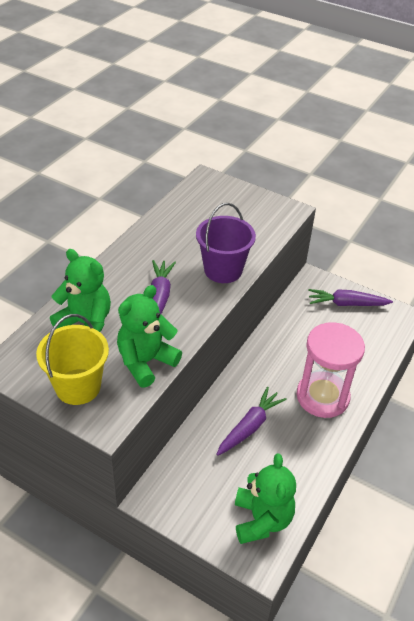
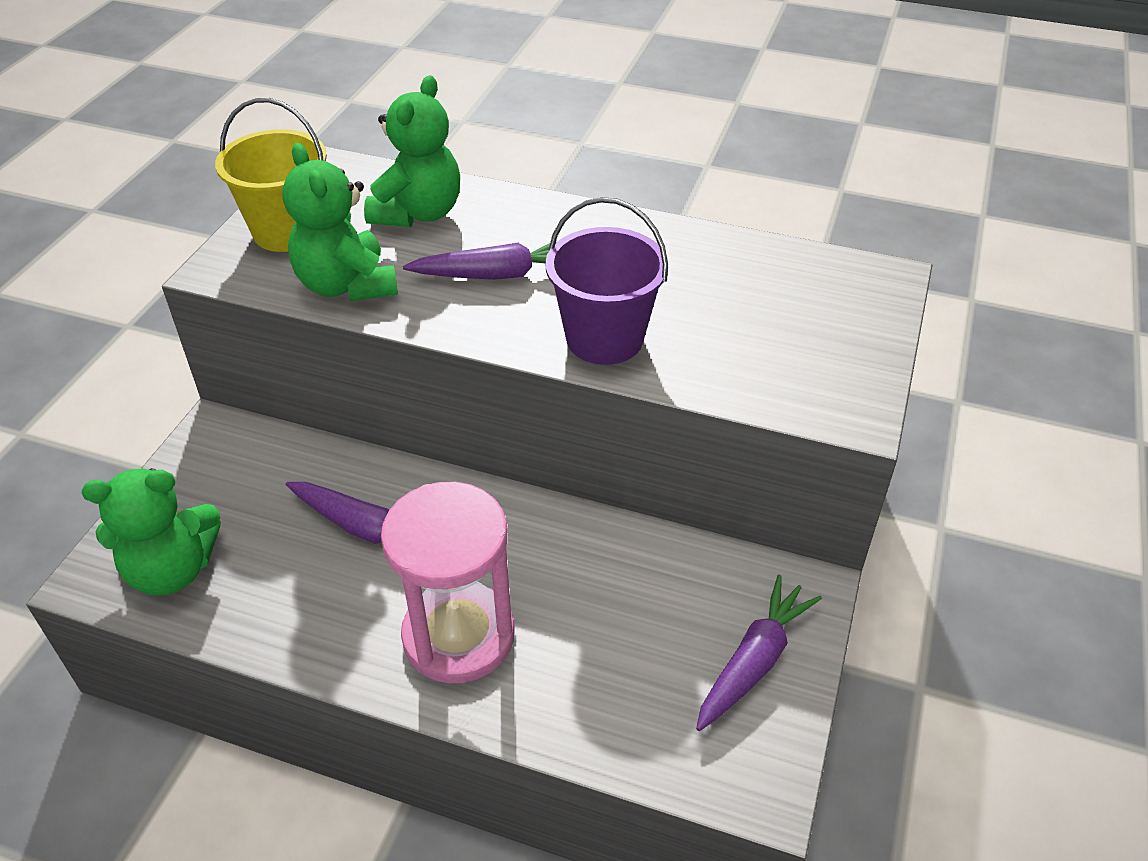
camera: 80 degrees right, 0 degrees up
(146, 362) = (347, 285): green teddy bear -> green teddy bear turned 150 degrees counterclockwise
(346, 304) = (754, 661): purple carrot -> purple carrot turned 45 degrees clockwise

